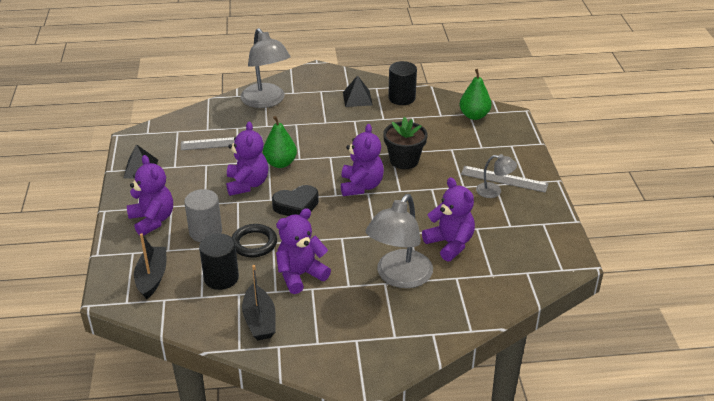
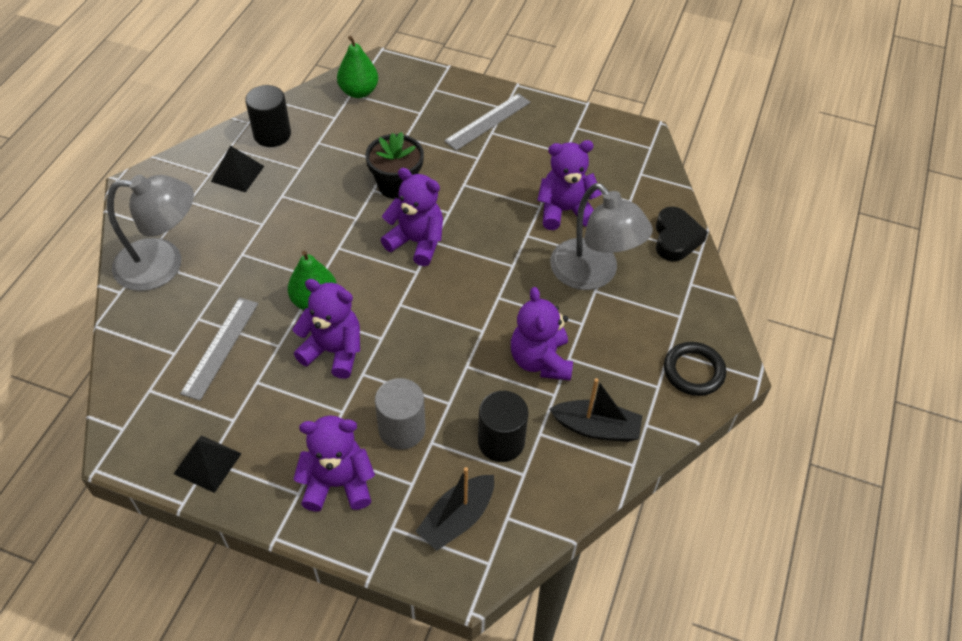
camera: 65 degrees left, 15 degrees up
(152, 277) = (457, 518): black boat -> black boat turned 75 degrees counterclockwise
(254, 243) = (456, 385): black ring -> black ring (693, 371)
(296, 206) = (412, 317): black heart -> black heart (676, 238)
(494, 191) = (502, 138): grey lamp -> none

